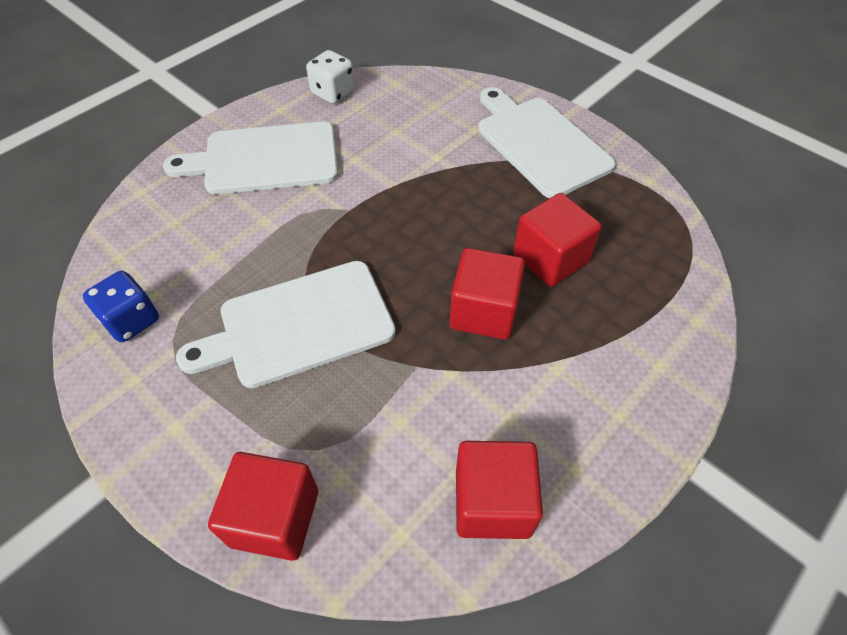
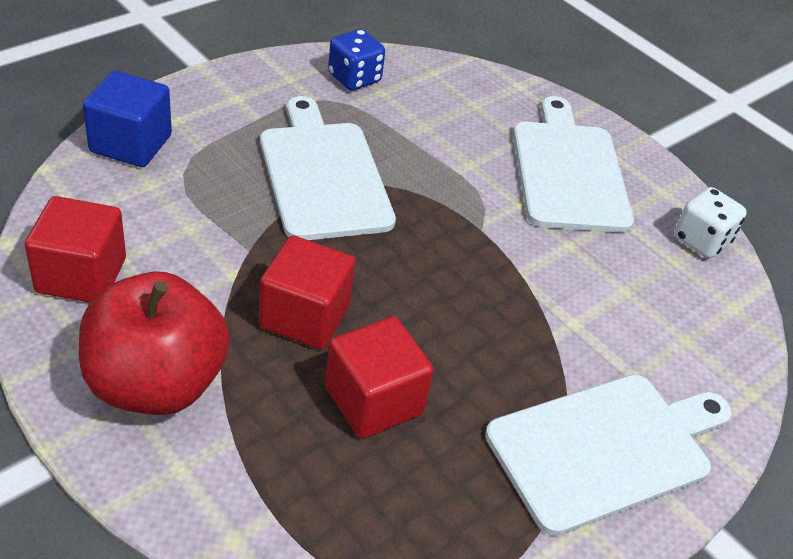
camera: 90 degrees right, 10 degrees down
(274, 517) = (131, 144): red cube -> blue cube
(592, 401) = (156, 383): none -> red apple

